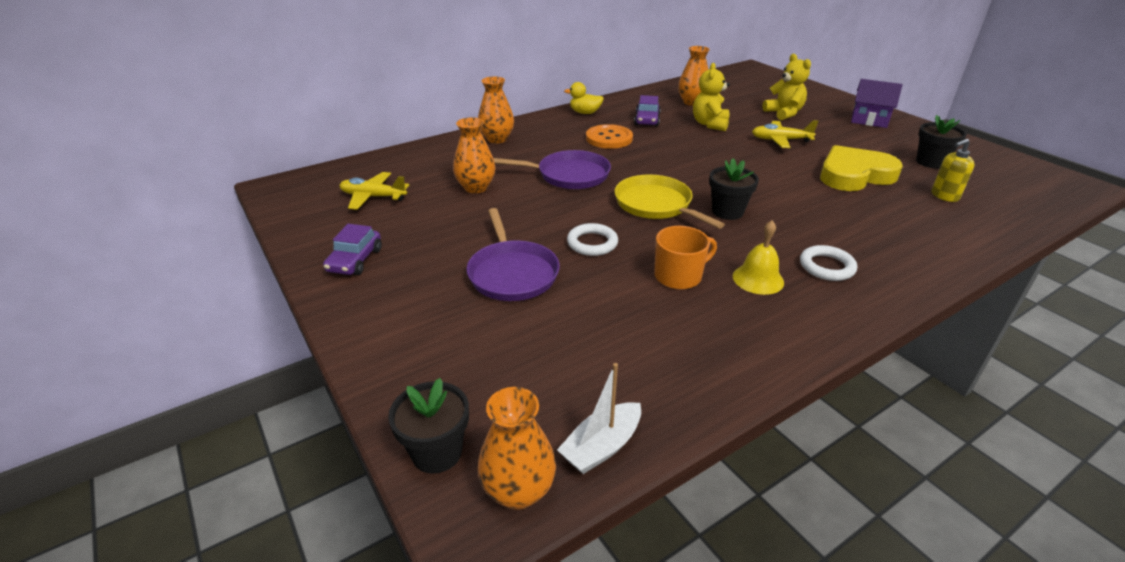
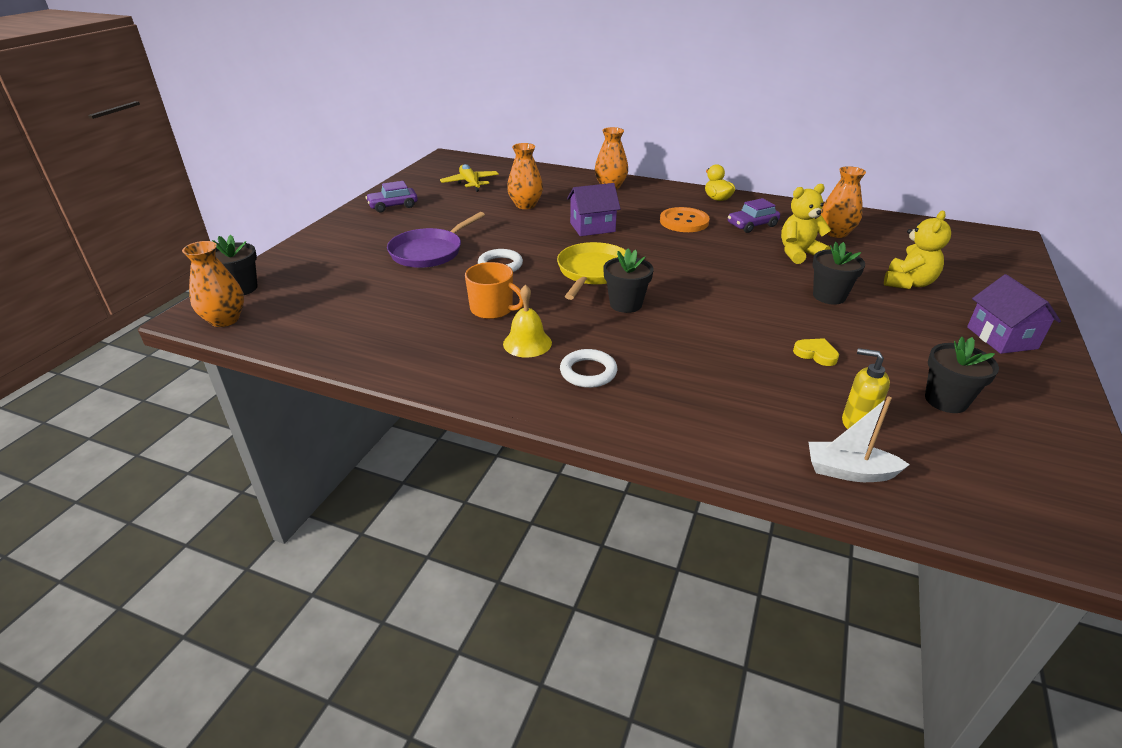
camera: 55 degrees right, 0 degrees up
(569, 175) = (592, 227): purple pan -> purple house
(601, 447) = (275, 333): white boat -> white boat (849, 471)
(780, 140) = (829, 296): yellow plane -> black flower pot
(854, 175) = (816, 354): yellow heart -> yellow heart, size x0.41

